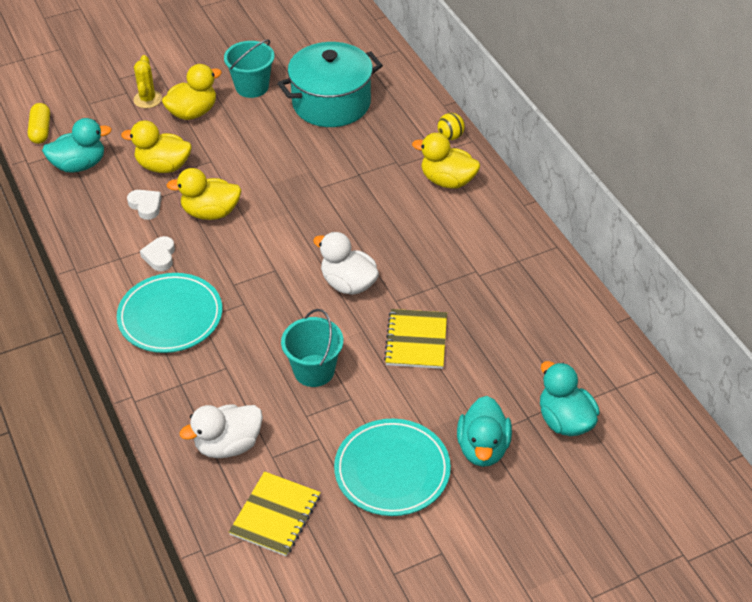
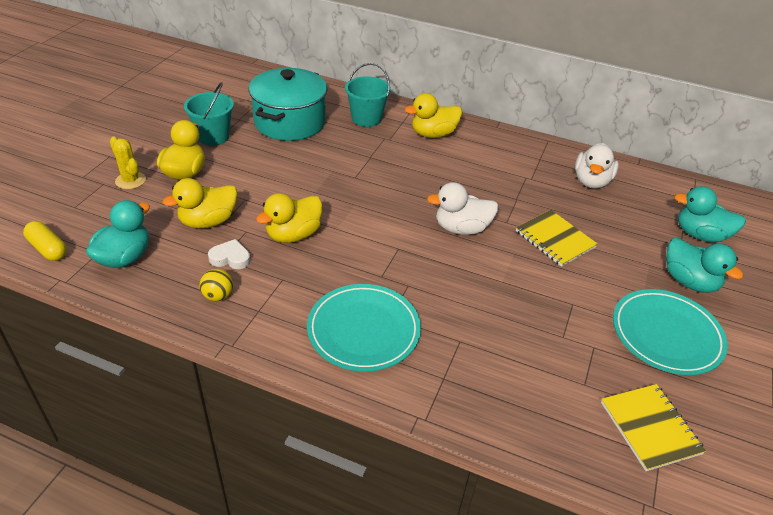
camera: 45 degrees left, 5 degrees down
(160, 256) = (293, 289): white heart -> none
(228, 445) = (544, 399): white duck -> white duck (591, 181)
(314, 371) = (523, 301): turquoise bucket -> turquoise bucket (366, 118)
(450, 136) = (398, 109): yellow ball -> yellow ball (218, 296)

